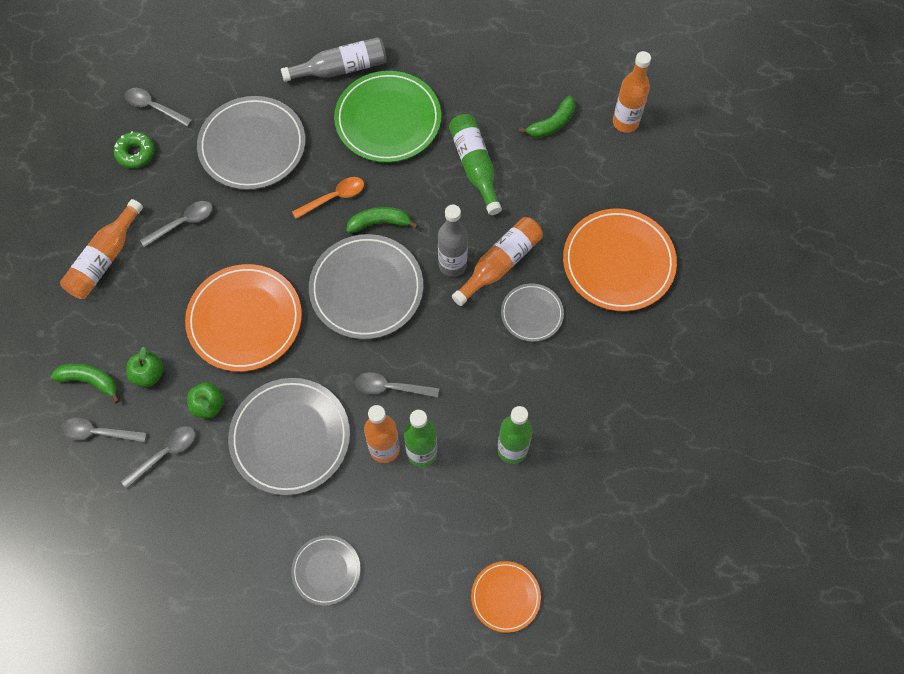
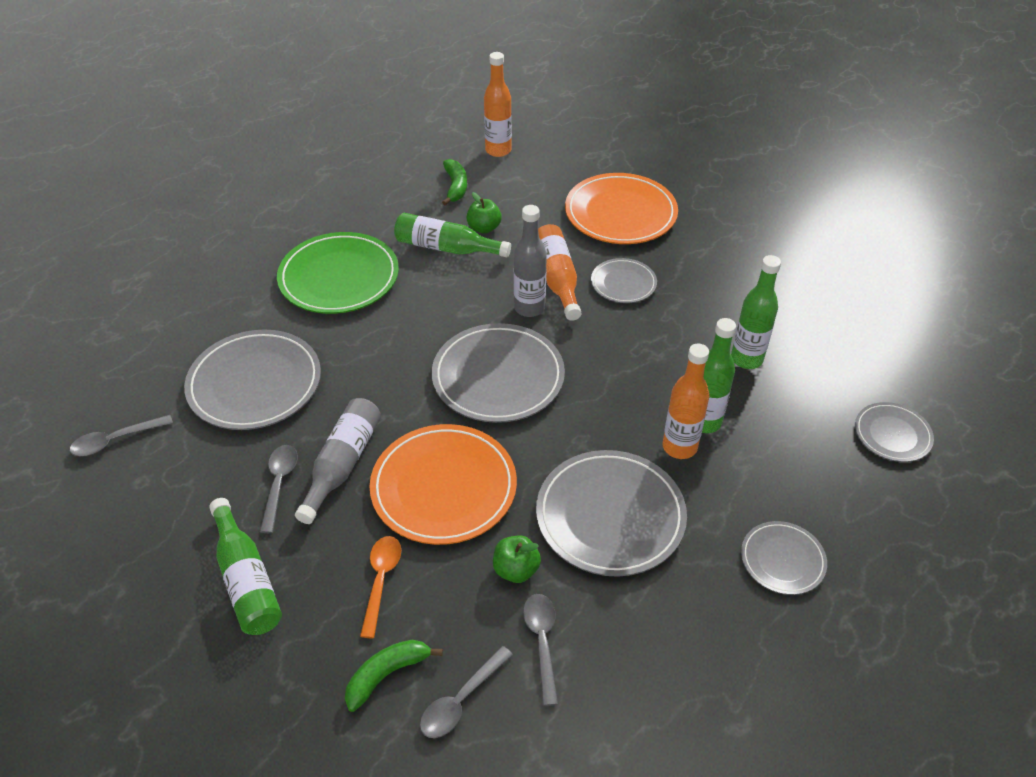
camera: 55 degrees left, 20 degrees down
(105, 259) = (247, 579): orange bottle -> green bottle
(136, 153) = (150, 484): green donut -> none
(149, 374) = (430, 608): green apple -> green apple (484, 228)
(334, 197) = (378, 352): orange spoon -> orange spoon (381, 581)
(341, 68) = (249, 281): grey bottle -> grey bottle (342, 464)
(380, 223) = (438, 334): green banana -> none
(391, 388) = (618, 410): grey spoon -> none
(505, 597) = (892, 434): orange plate -> grey plate

